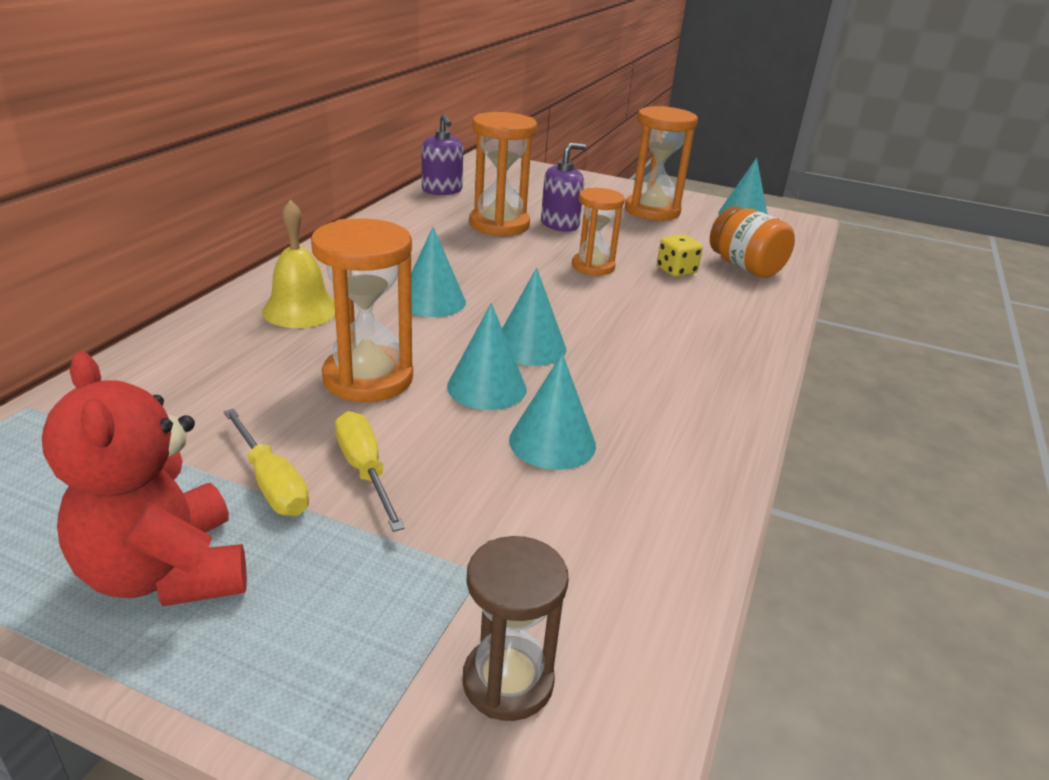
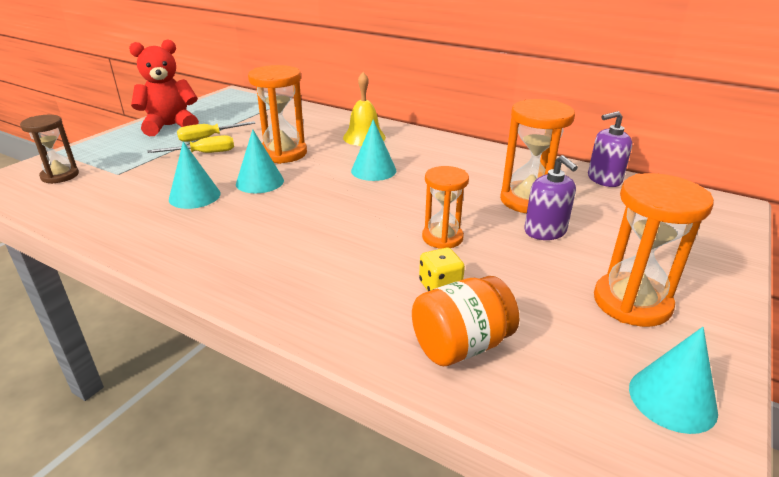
camera: 100 degrees right, 0 degrees up
(530, 346) = (303, 198): turquoise cone -> none

